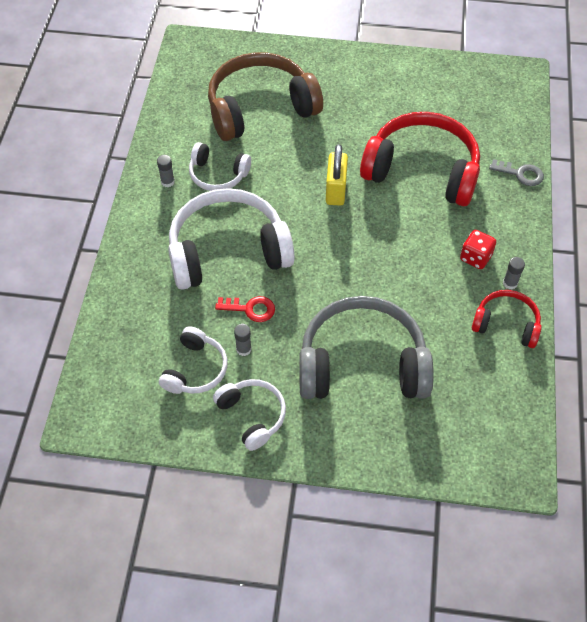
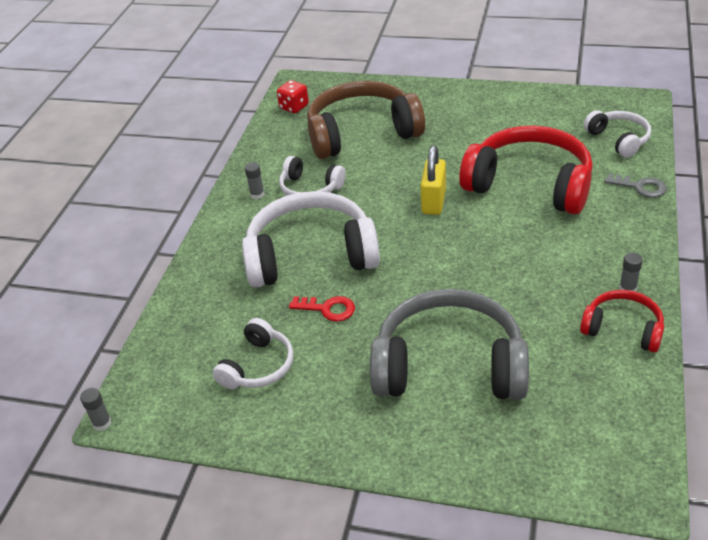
camera: 10 degrees right, 15 degrees down
(243, 349) = (315, 348): grey glue stick -> grey glue stick (102, 423)
(252, 416) = (315, 415): white headphones -> white headphones (618, 139)
(475, 257) = (587, 263): red dice -> red dice (294, 107)

